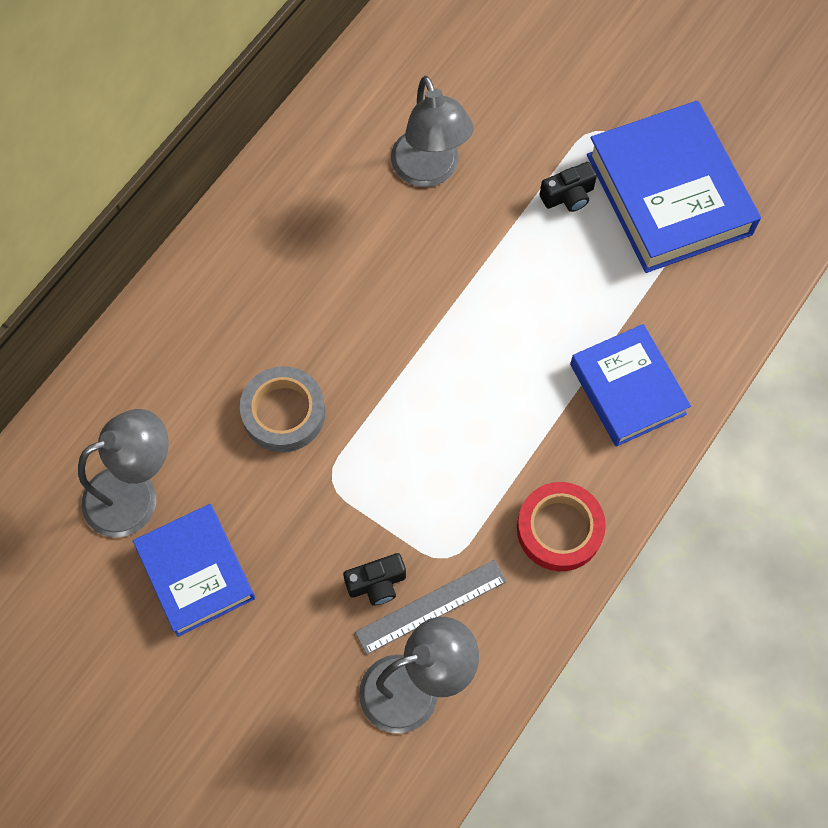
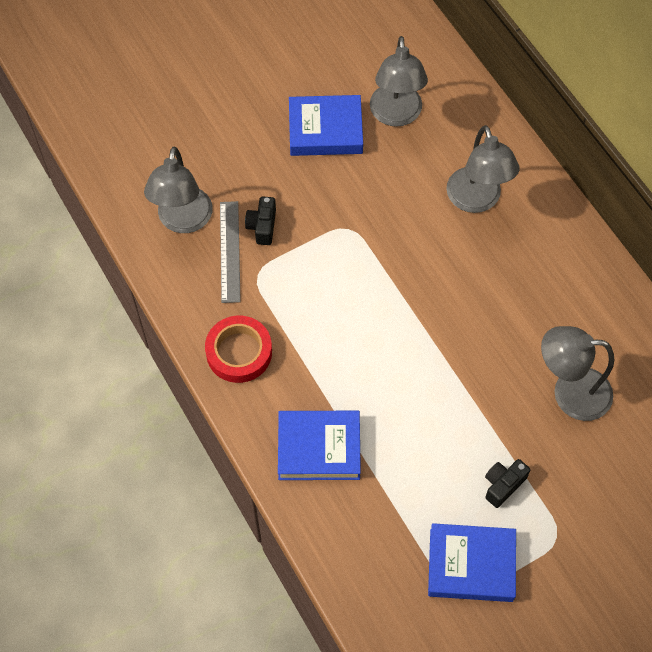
camera: 115 degrees right, 5 degrees down
(224, 351) = (477, 200): none -> grey lamp
(283, 412) = (412, 218): grey tape -> none
(568, 196) = (503, 485): black camera -> black camera turned 45 degrees clockwise
(669, 194) = (471, 565): blue book -> blue book, size x0.65

